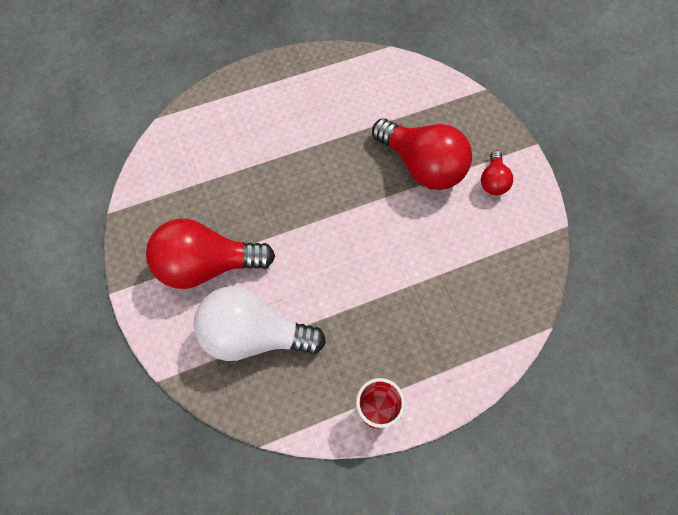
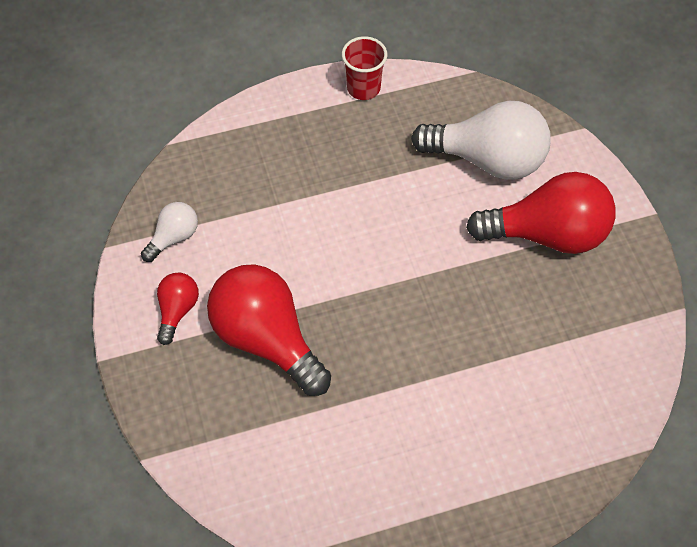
camera: 175 degrees left, 5 degrees down
(514, 238) = (174, 237): none -> white light bulb

